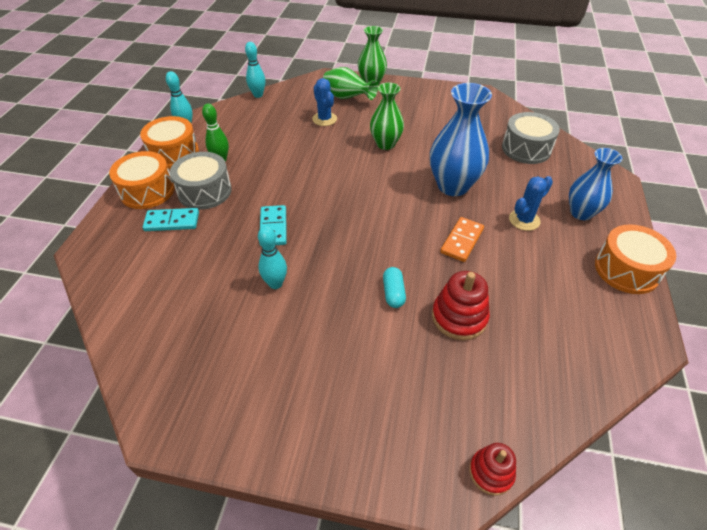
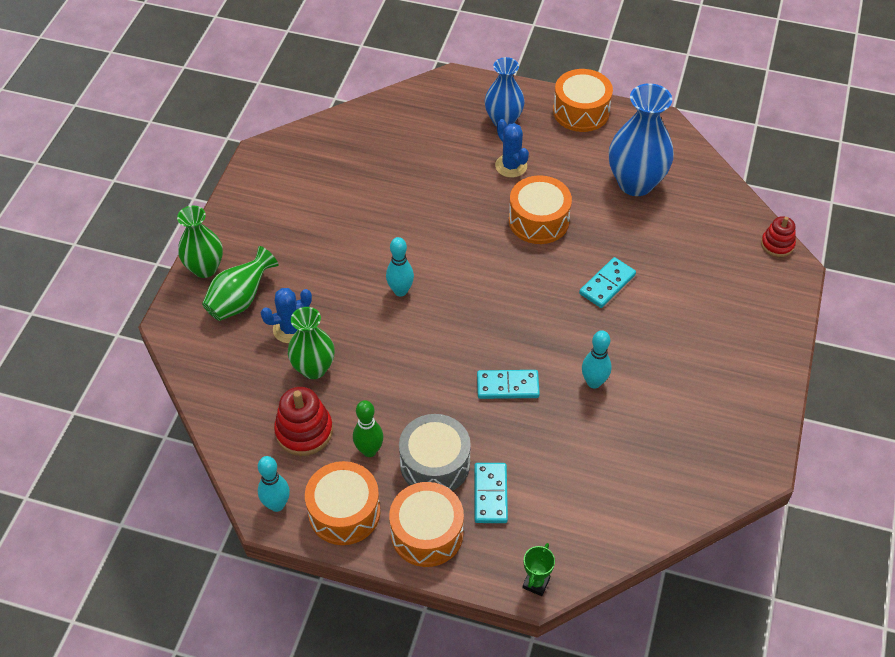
camera: 85 degrees left, 5 degrees up
(87, 250) = (536, 583): none -> green trophy
(258, 95) = (206, 413): turquoise bowling pin -> turquoise bowling pin (400, 291)
(385, 144) = (360, 266): green vase -> green vase (314, 368)
(393, 293) = (607, 284): turquoise capsule -> turquoise domino
(453, 186) = (450, 213): blue vase -> blue vase (635, 183)
(459, 317) = (636, 239): red stacking toy -> red stacking toy (304, 431)
(462, 241) = (538, 220): orange domino -> orange drum
(526, 149) = (391, 137): grey drum -> none

